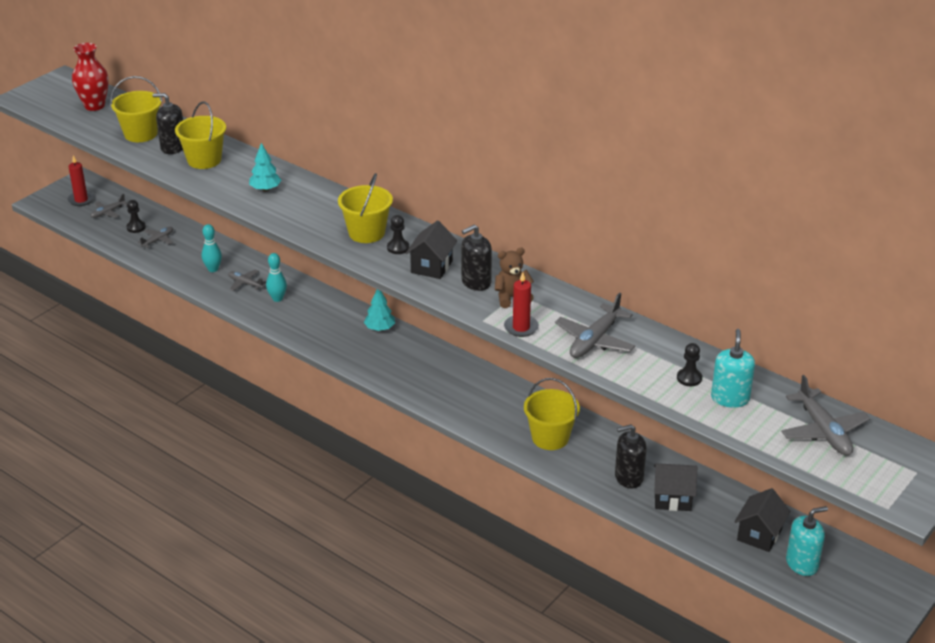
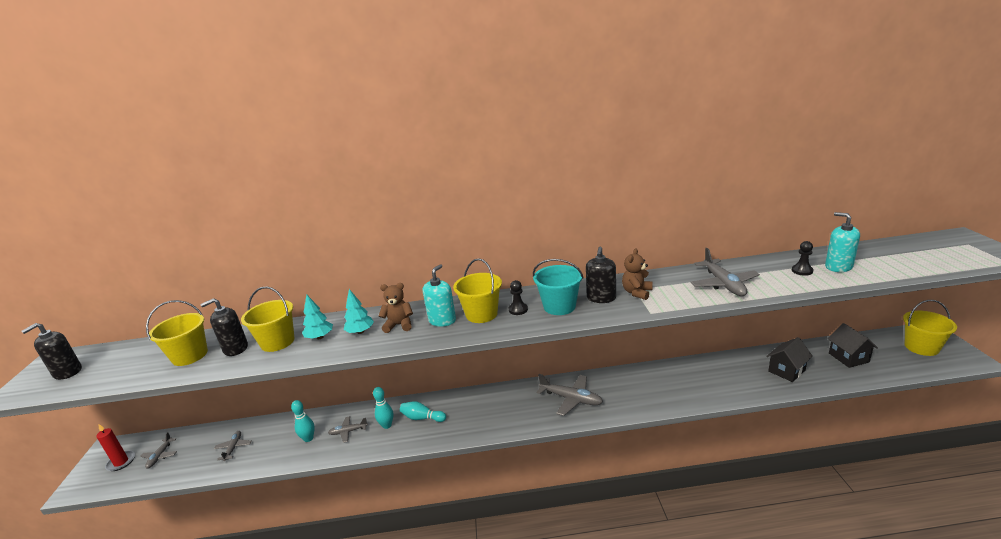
camera: 40 degrees left, 10 degrees down
(94, 106) = (114, 361): red vase -> none
(136, 227) = (201, 451): black pawn -> none
(298, 202) = (399, 325): none -> brown teddy bear
(309, 311) = (422, 418): none -> turquoise bowling pin
(380, 328) = (484, 396): turquoise tree -> turquoise tree (320, 337)
(431, 267) = (559, 306): black house -> turquoise bucket
(521, 327) = (677, 303): red candle -> none
(550, 437) = (679, 386): yellow bucket -> yellow bucket (921, 347)
(628, 477) = (750, 376): black soap dispenser -> black soap dispenser (67, 372)
(802, 563) = (889, 356): turquoise soap dispenser -> turquoise soap dispenser (442, 320)
(823, 431) = (901, 253): grey plane -> grey plane (571, 399)

